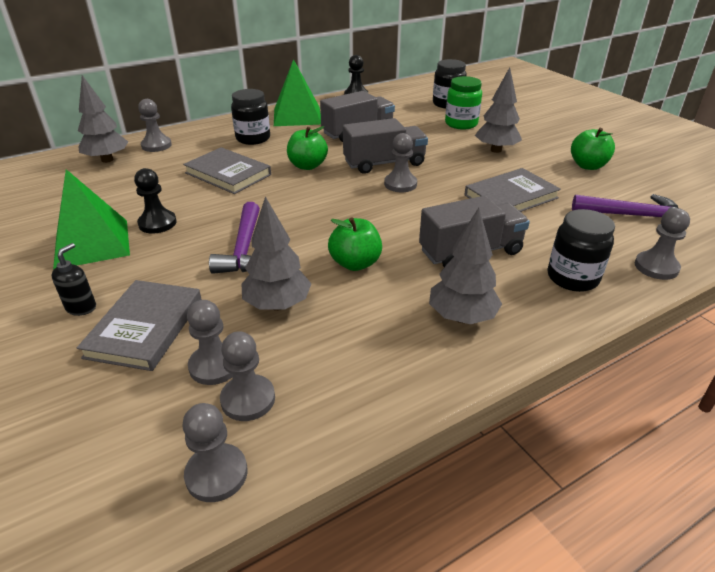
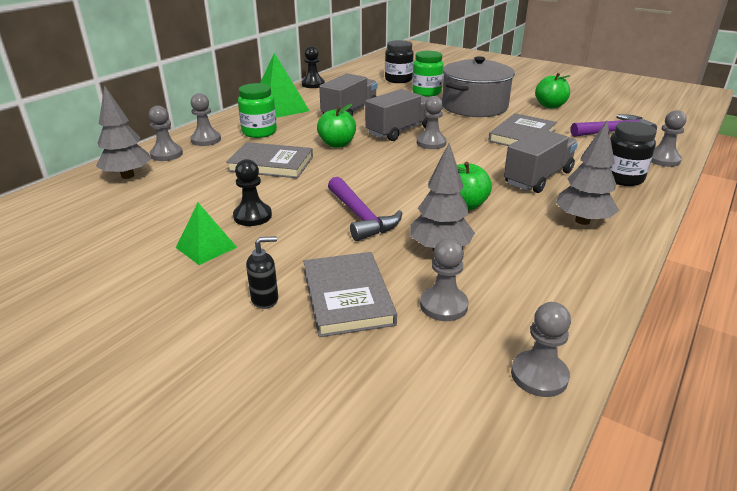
camera: 25 degrees left, 5 degrees down
(81, 307) = (265, 299): black soap dispenser -> black soap dispenser turned 75 degrees clockwise
(92, 243) = (206, 247): green pyramid -> green pyramid, size x0.59
(248, 399) = (499, 319): grey pawn -> grey pawn (206, 140)
(253, 138) = (259, 132): black jar -> green jar
(496, 150) = (474, 106): grey tree -> grey pot

